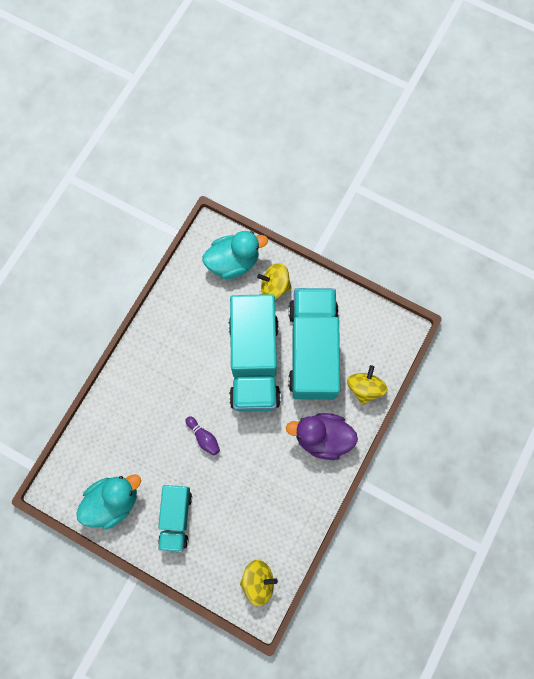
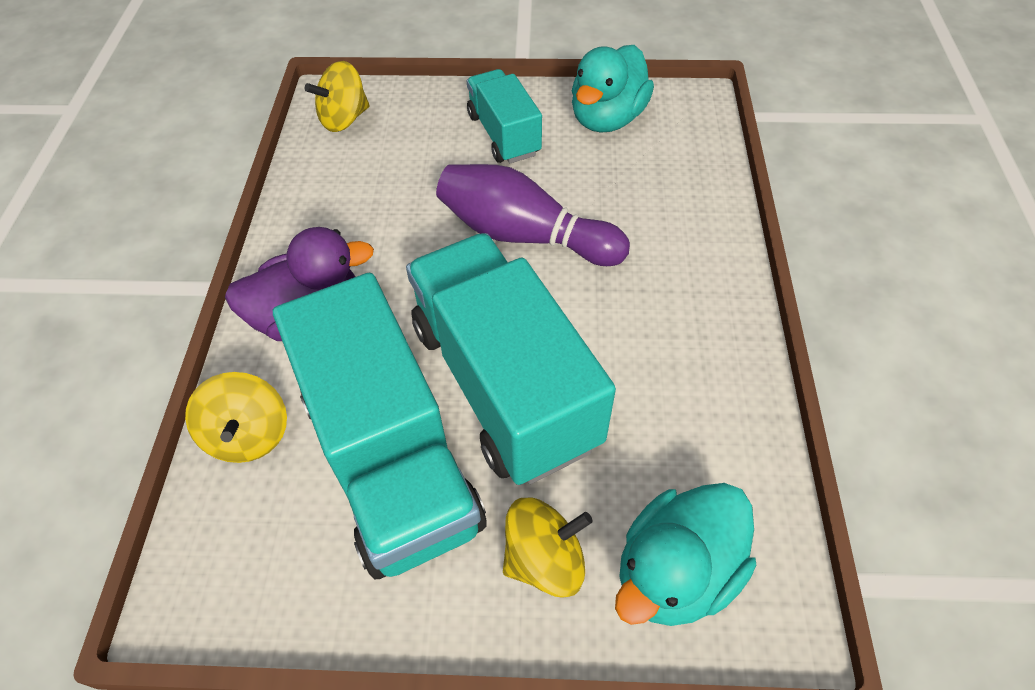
camera: 155 degrees right, 20 degrees down
(204, 437) = (525, 235): purple bowling pin -> purple bowling pin, size x2.18

